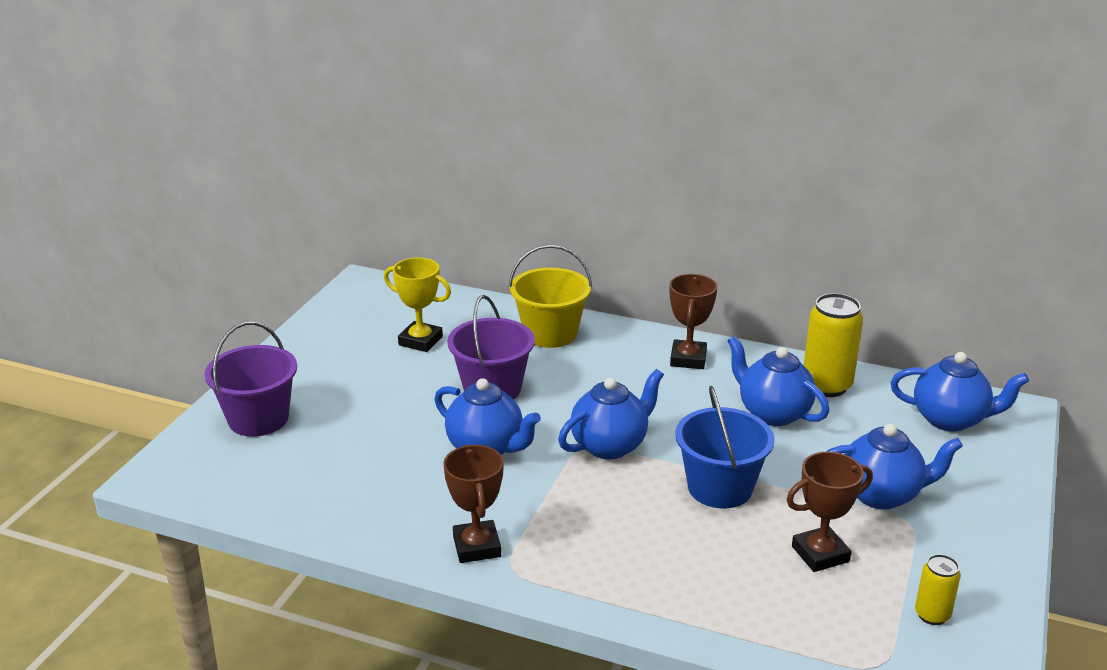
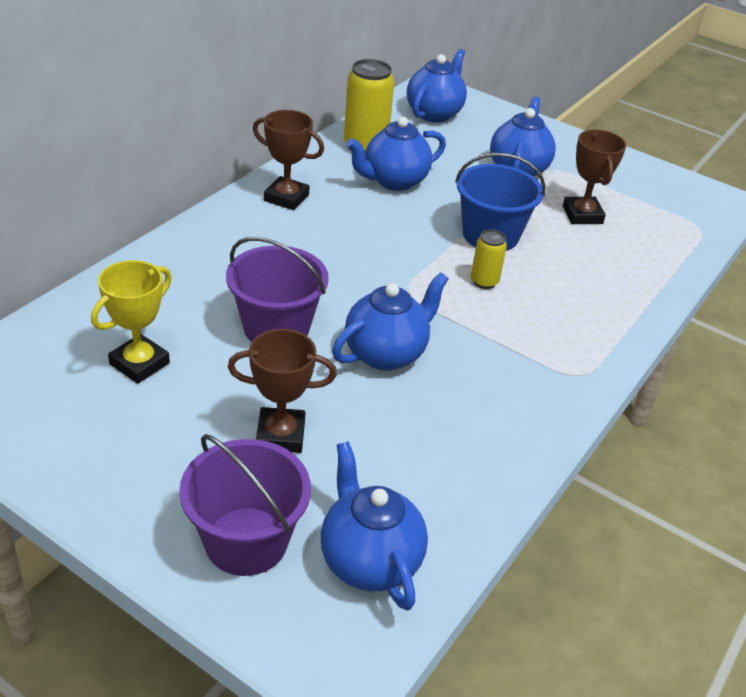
camera: 80 degrees left, 10 degrees up
(476, 546) = (544, 391): brown trophy -> brown trophy (280, 435)
(550, 333) = (187, 265): yellow bucket -> none
(610, 445) = (410, 276): blue teapot -> blue teapot (369, 561)
(932, 615) = (651, 193): yellow can -> yellow can (484, 281)

